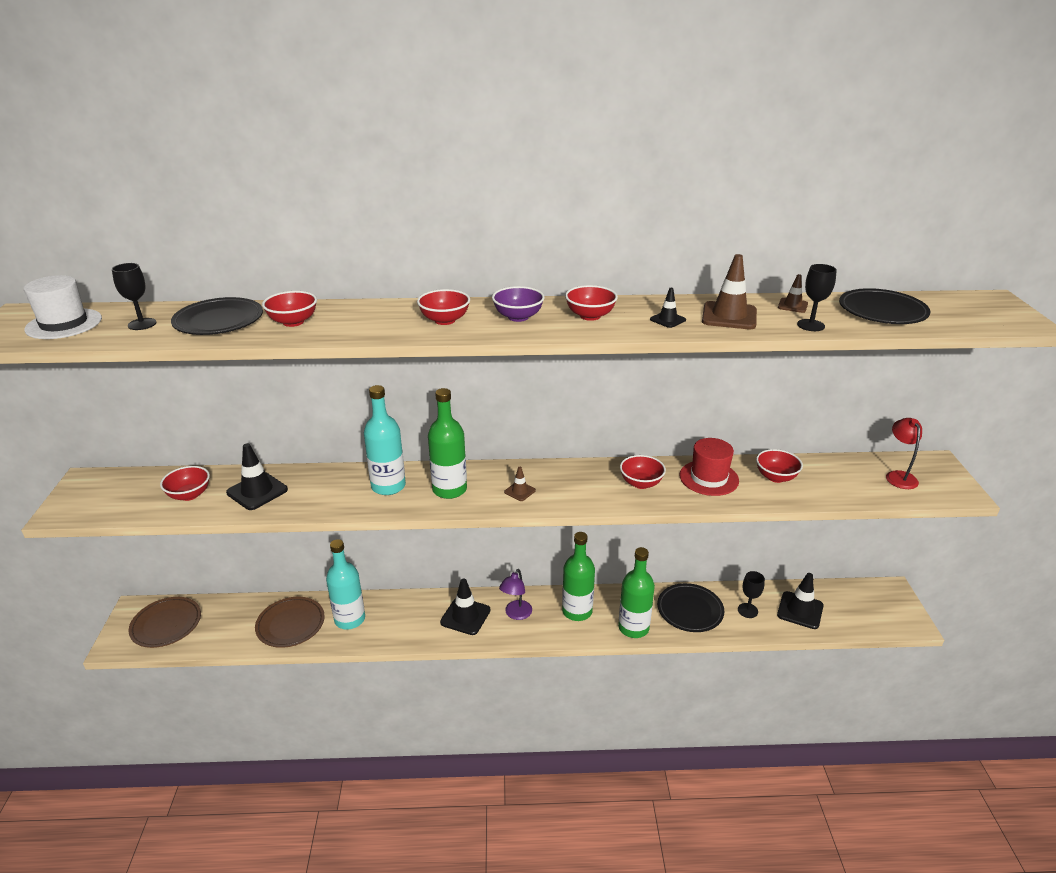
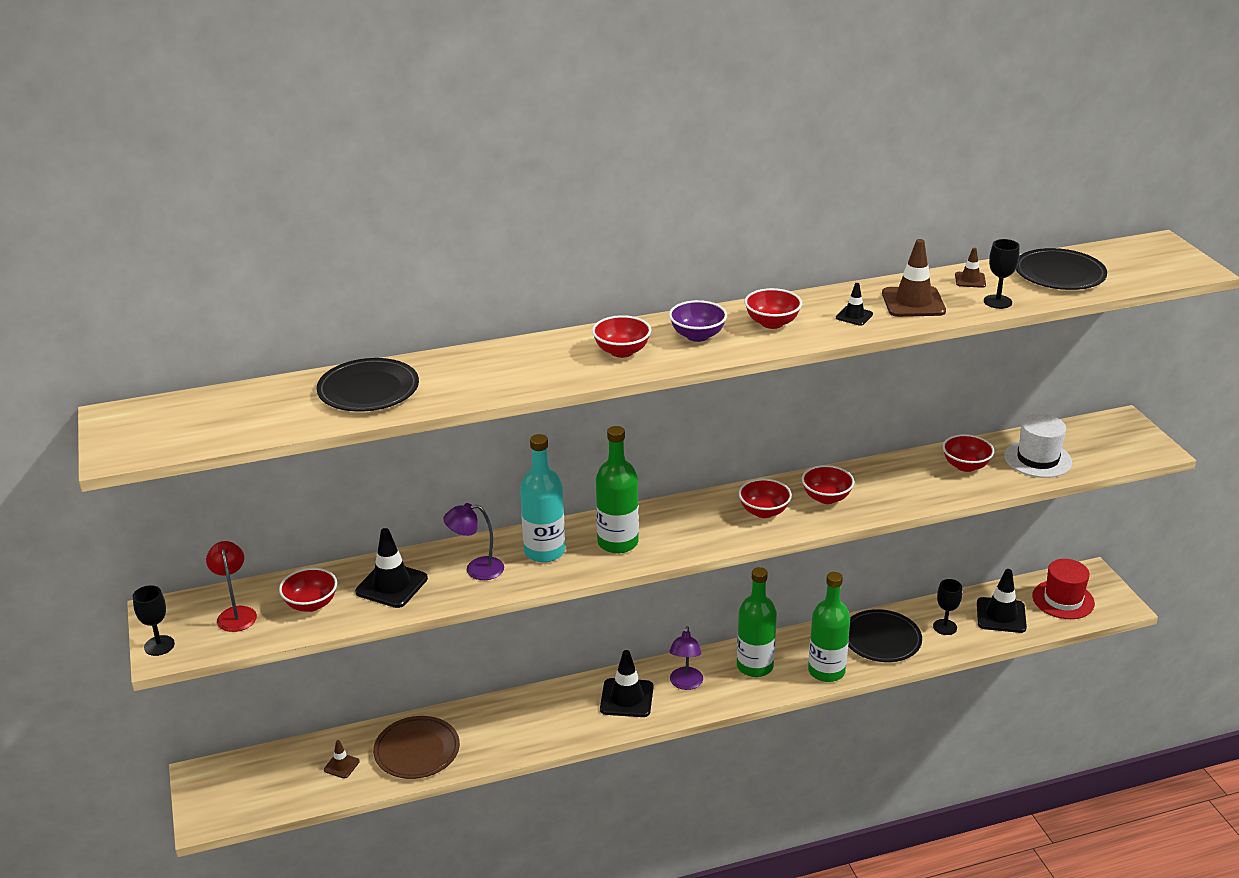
camera: 15 degrees left, 0 degrees up
(64, 324) = (187, 422): white hat -> white hat (1037, 459)
(142, 324) = (282, 407): black goblet -> black goblet (159, 645)
(166, 624) = (256, 784): brown plate -> none
(293, 322) = (455, 378): red bowl -> red bowl (764, 512)
(328, 491) = (476, 569): none -> purple lamp
(350, 619) = (488, 730): turquoise bottle -> none
(519, 491) = (698, 530): brown traffic cone -> brown traffic cone (341, 765)
(709, 478) = (896, 479): red hat -> red hat (1063, 600)
(898, 476) = (1089, 443): red lamp -> red lamp (236, 613)

